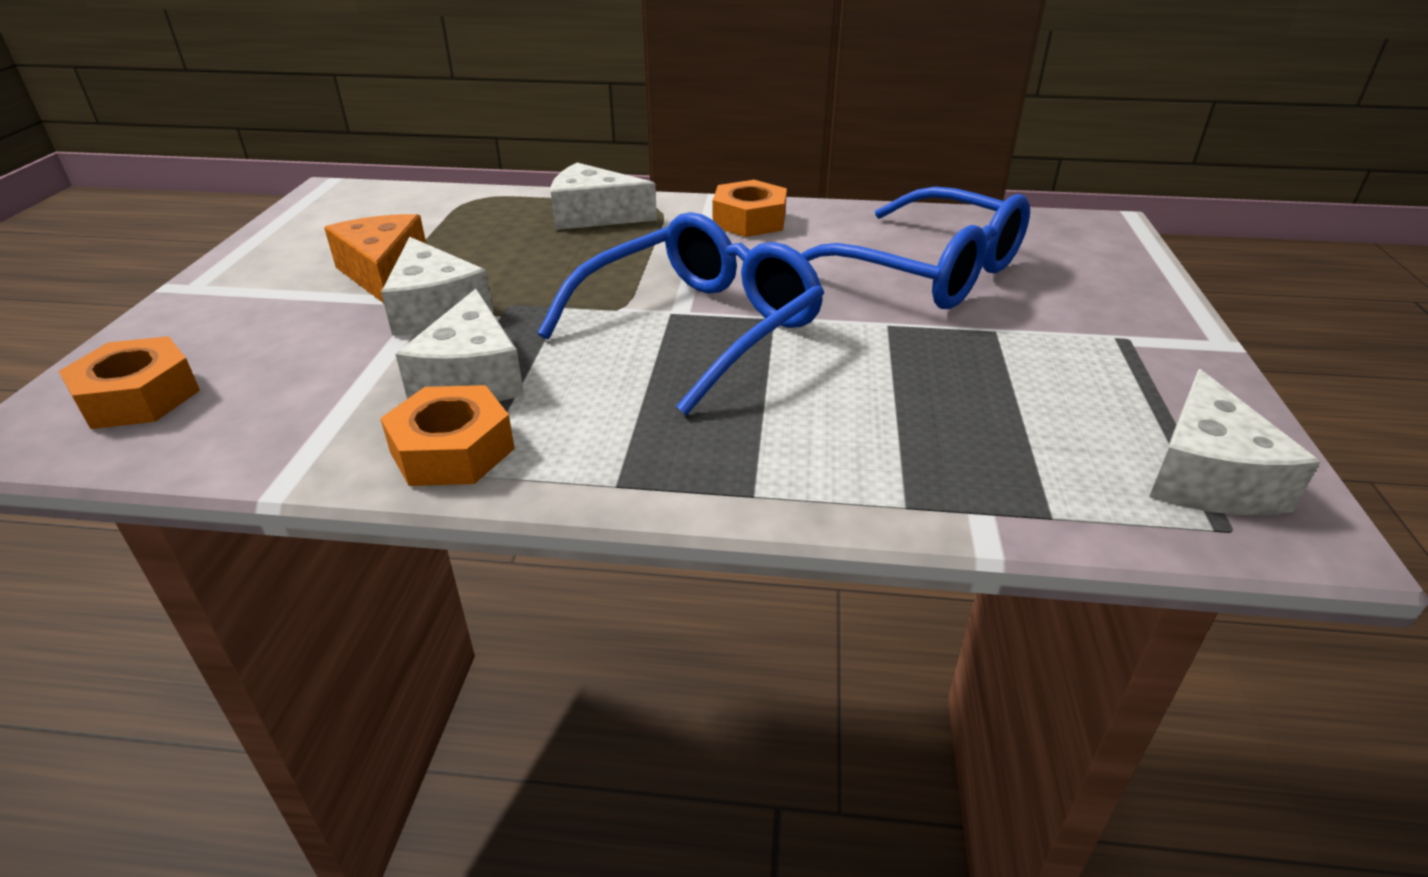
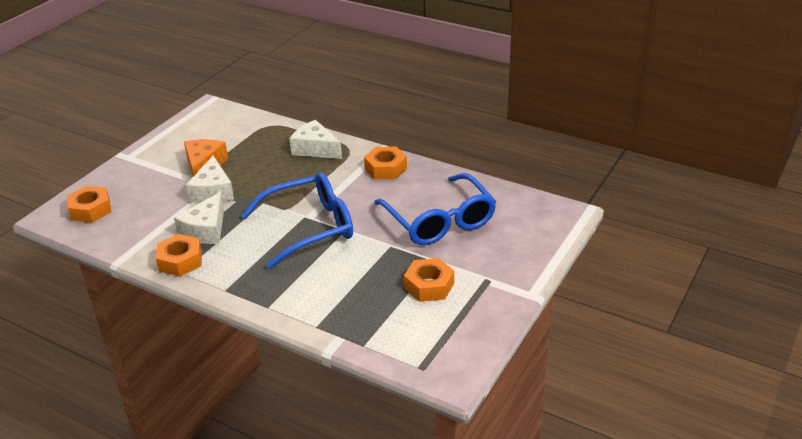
camera: 25 degrees right, 0 degrees up
(1037, 371) = (429, 286): none -> orange nut
(1207, 475) = (441, 348): white cheese -> none

